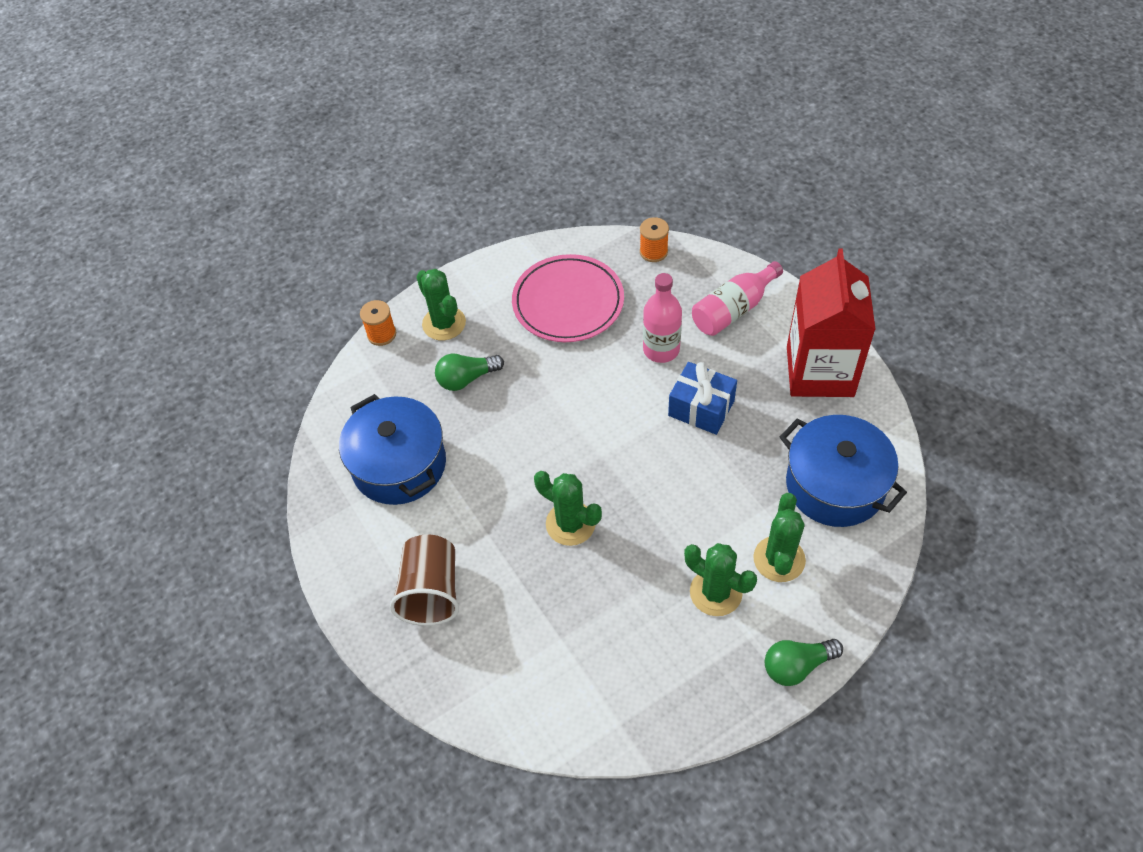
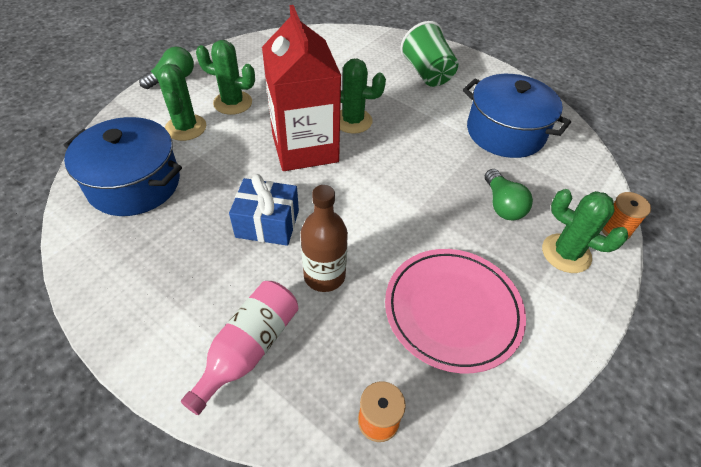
camera: 155 degrees right, 5 degrees down
(431, 591) = (427, 74): brown cup -> green cup
(467, 379) = (502, 205): green light bulb -> green light bulb turned 120 degrees clockwise
(661, 349) = (324, 275): pink bottle -> brown bottle
(820, 371) = (140, 289): red carton -> red carton (305, 148)

